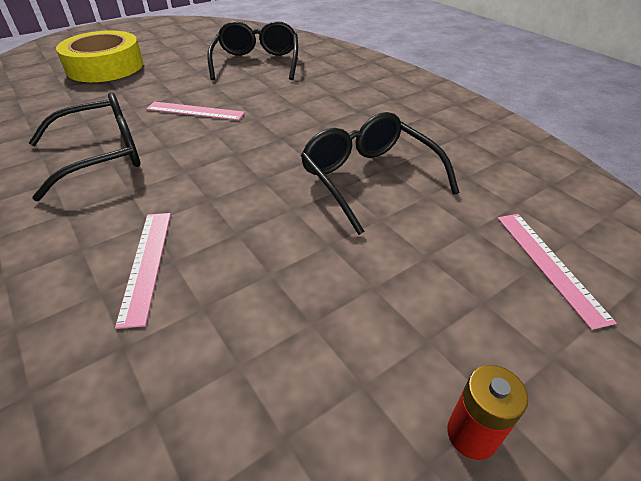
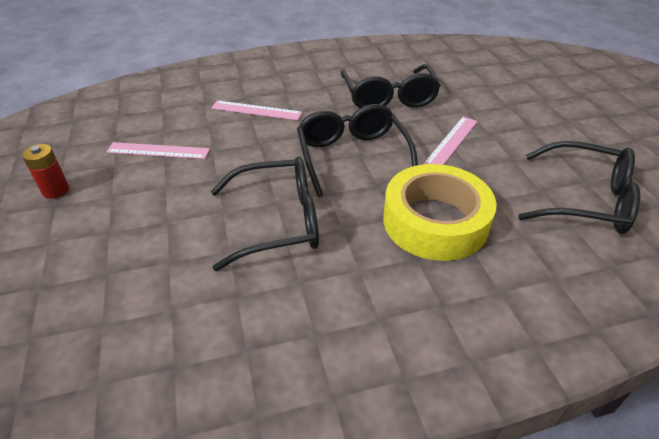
camera: 110 degrees right, 0 degrees up
(105, 67) = (571, 98): yellow tape -> yellow tape (435, 221)
(240, 158) = (352, 156): none -> black glasses
(549, 265) = (98, 287): pink ruler -> pink ruler (158, 151)

